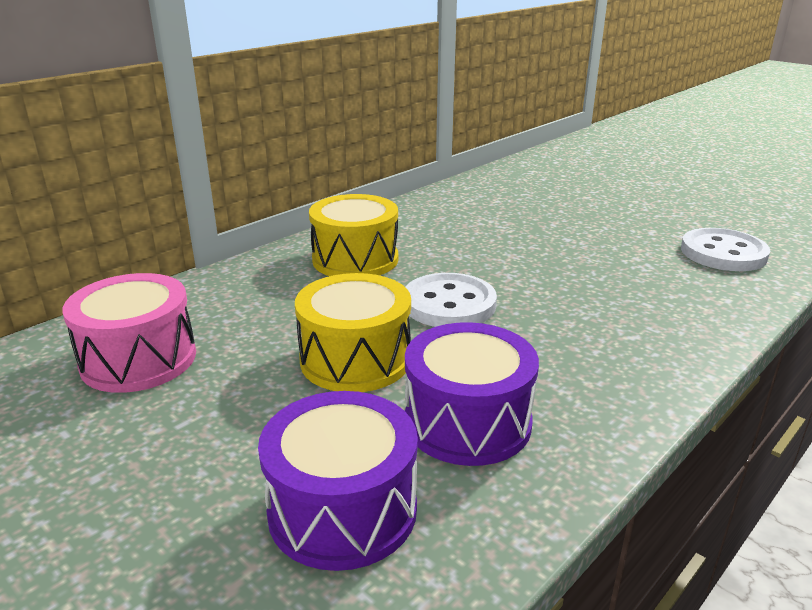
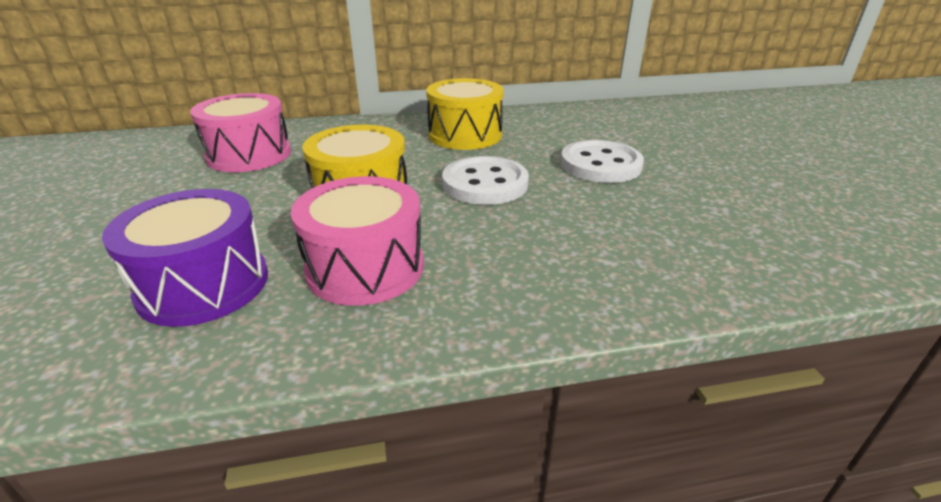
camera: 35 degrees right, 5 degrees up
(467, 422) = (365, 267): purple drum -> pink drum
(723, 253) = (839, 224): white button -> white button (600, 165)

